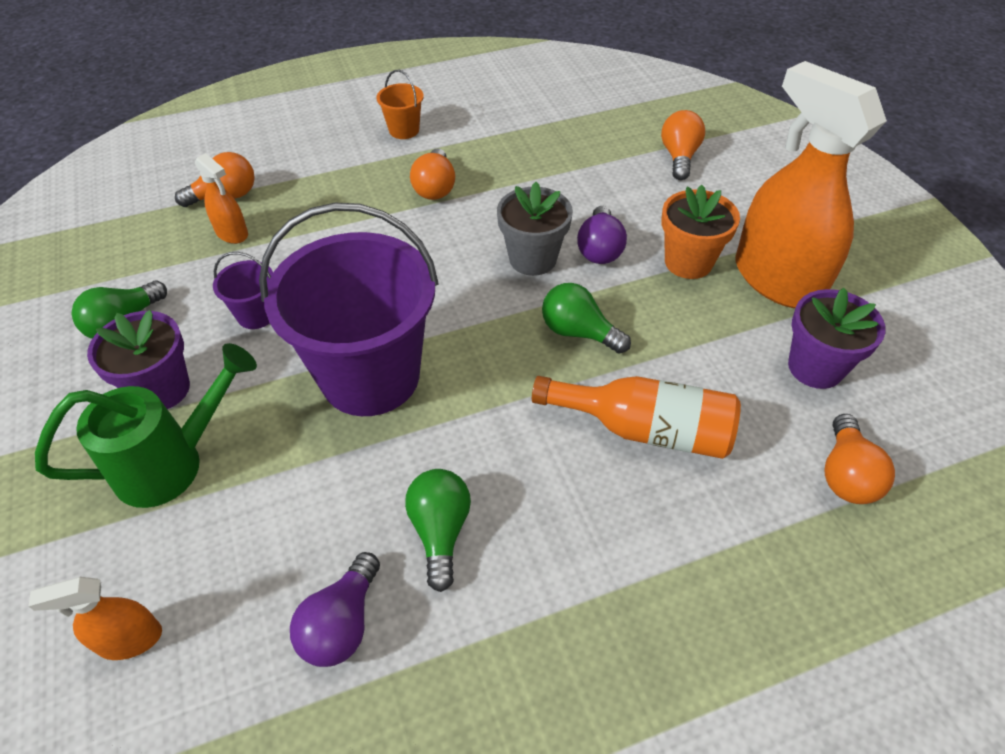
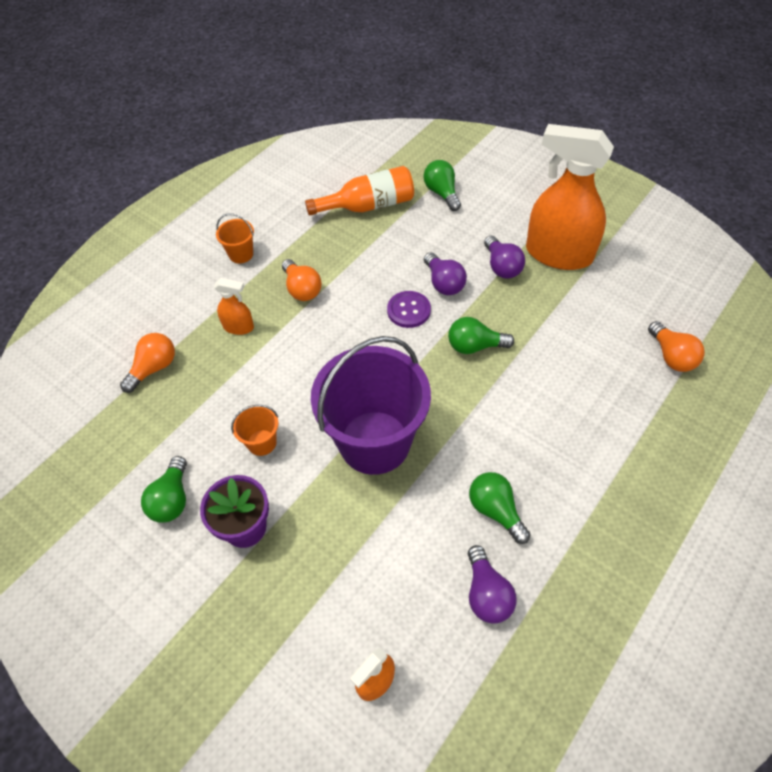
camera: 30 degrees left, 5 degrees up
(174, 462) = (300, 567): green watering can -> none
(232, 233) = (187, 394): orange spray bottle -> orange spray bottle (238, 327)
(256, 315) = (262, 442): purple bucket -> orange bucket
(532, 259) = (408, 310): grey flower pot -> purple button
(645, 429) = (556, 387): orange bottle -> orange bottle (368, 206)
(679, 157) = (442, 193): orange light bulb -> green light bulb
(688, 262) = (502, 267): orange flower pot -> purple light bulb
(815, 367) = (615, 300): purple flower pot -> none

